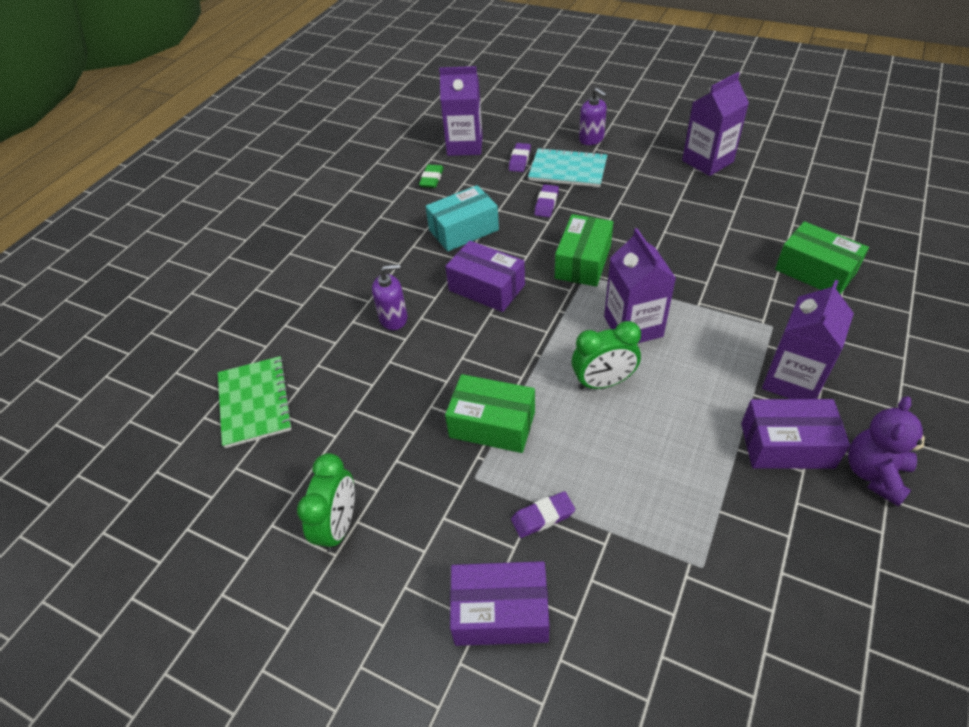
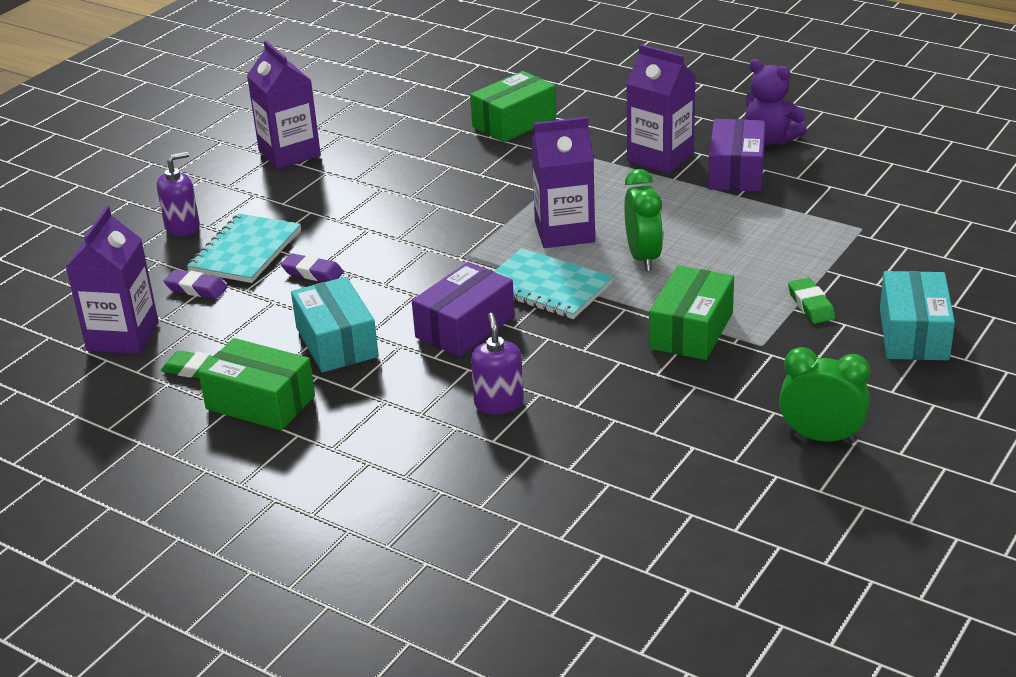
camera: 85 degrees left, 15 degrees down
(255, 403) = (628, 522): green notebook -> none
(500, 612) = (913, 334): purple box -> turquoise box
(542, 517) = (811, 305): purple eraser -> green eraser
(546, 325) = (546, 287): none -> turquoise notebook
(583, 262) = (444, 254): green box -> green box (260, 402)

